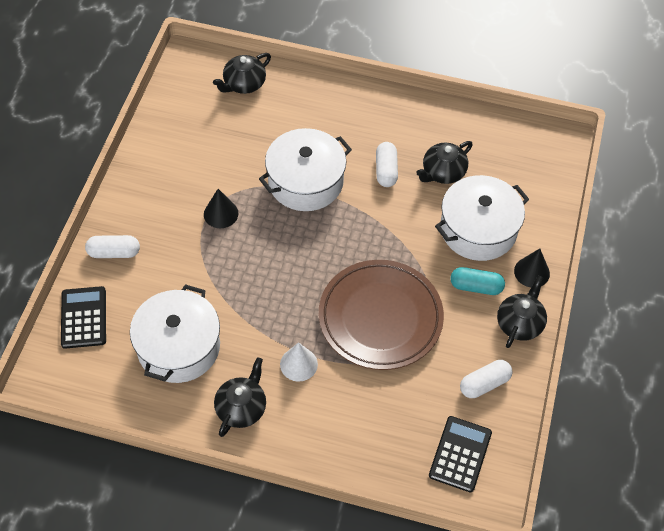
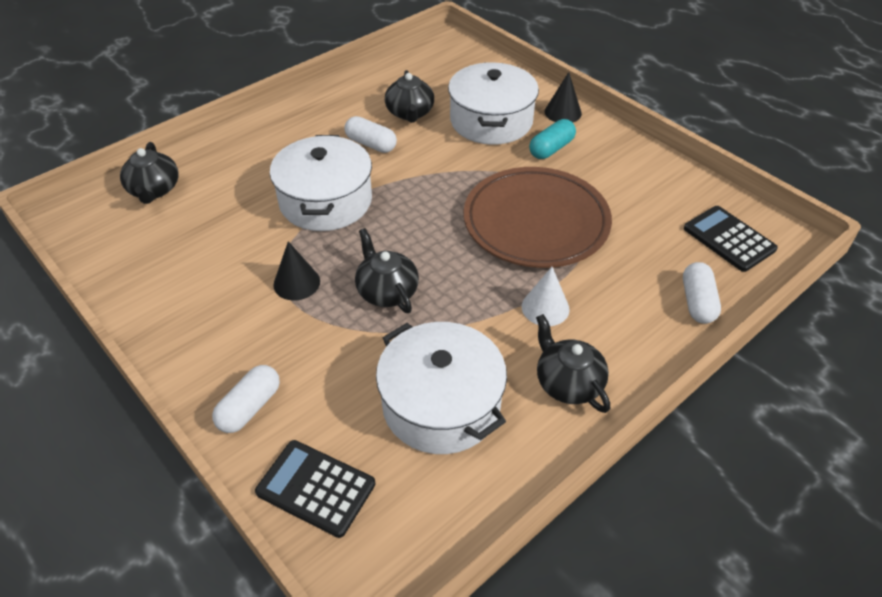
camera: 55 degrees left, 10 degrees down
(484, 384) = (660, 190): white capsule -> white capsule (697, 302)
(520, 323) = (610, 141): black teapot -> black teapot (387, 291)

